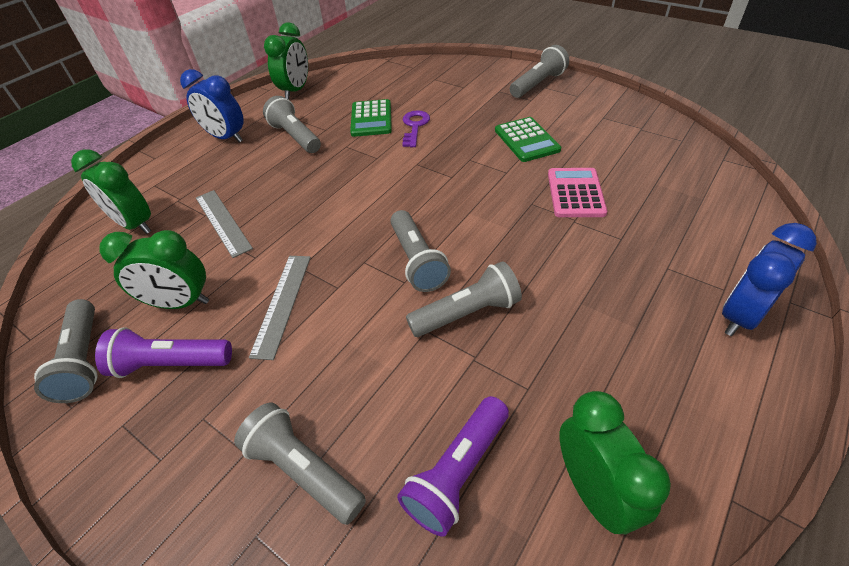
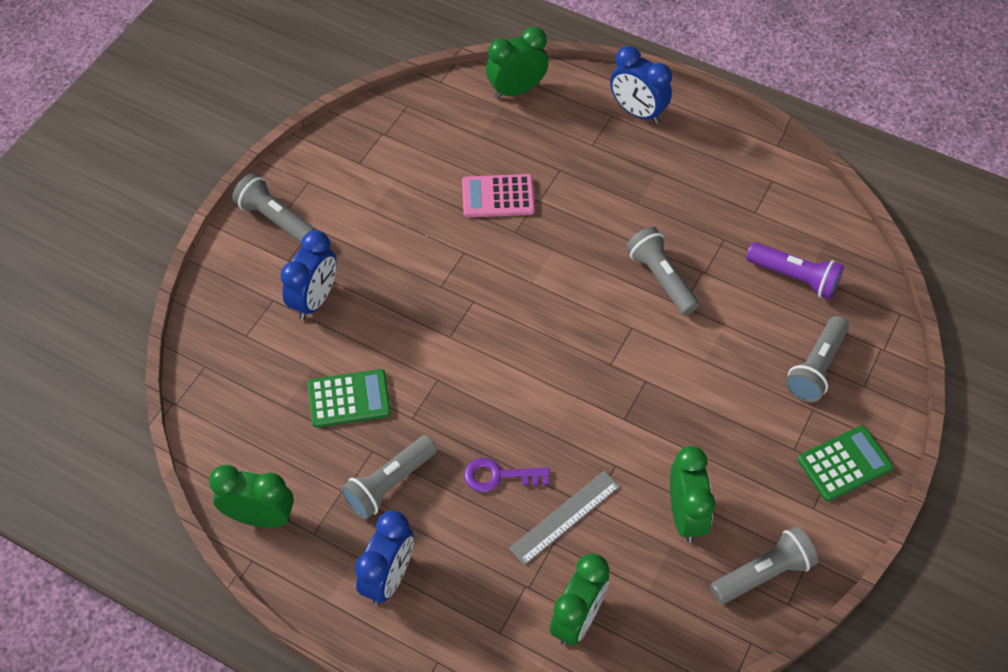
camera: 100 degrees left, 10 degrees up
(170, 364) = (752, 494): purple flashlight -> none
(282, 304) = (672, 422): grey ruler -> none
(414, 126) = (370, 346): purple key -> purple key (498, 476)
(417, 261) = (604, 320): grey flashlight -> none
(461, 102) = (315, 300): none -> blue clock
(526, 140) = (404, 233): green calculator -> green calculator (844, 463)
(593, 491) = (788, 208): green clock -> green clock (516, 90)

